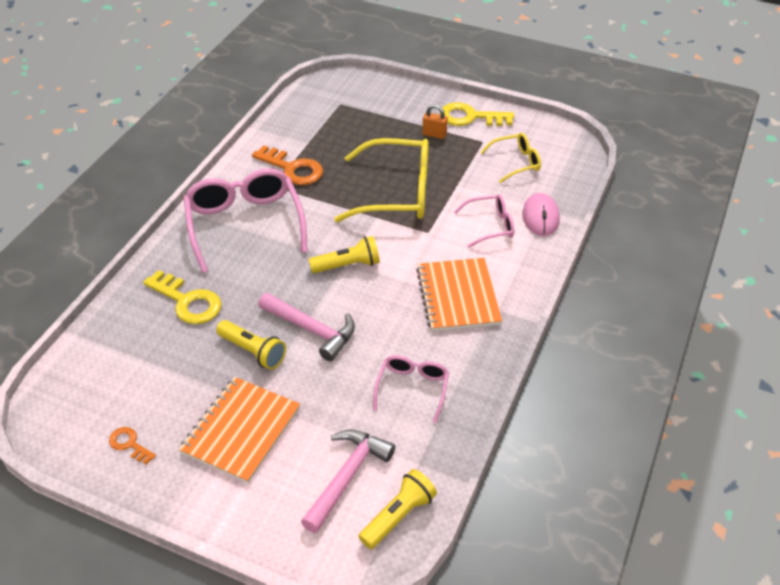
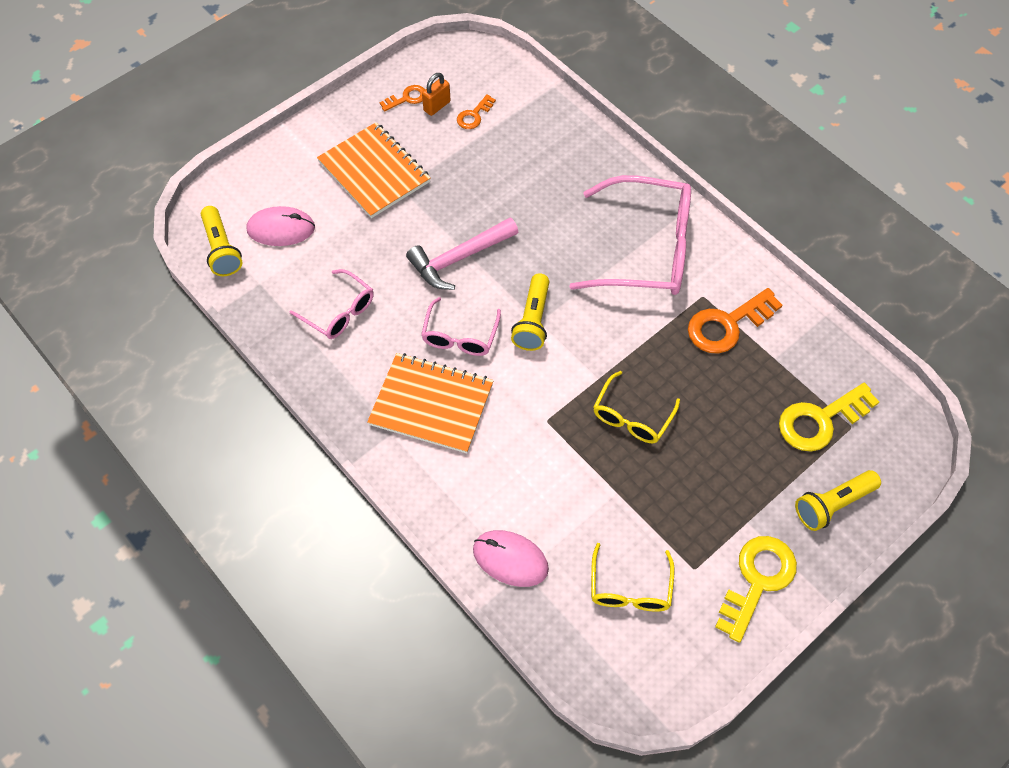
camera: 115 degrees right, 15 degrees up
(135, 380) = (474, 115): none -> orange key
(187, 301) = (552, 173): yellow key -> yellow key (820, 420)
(253, 351) = (458, 205): yellow flashlight -> yellow flashlight (833, 504)
(347, 476) = (281, 229): pink hammer -> pink mouse
(396, 193) = (632, 416): yellow glasses -> yellow glasses, size x0.52
(434, 134) = (734, 513): orange padlock -> orange padlock (437, 106)
(490, 226) = (523, 492): pink glasses -> pink glasses (460, 335)

